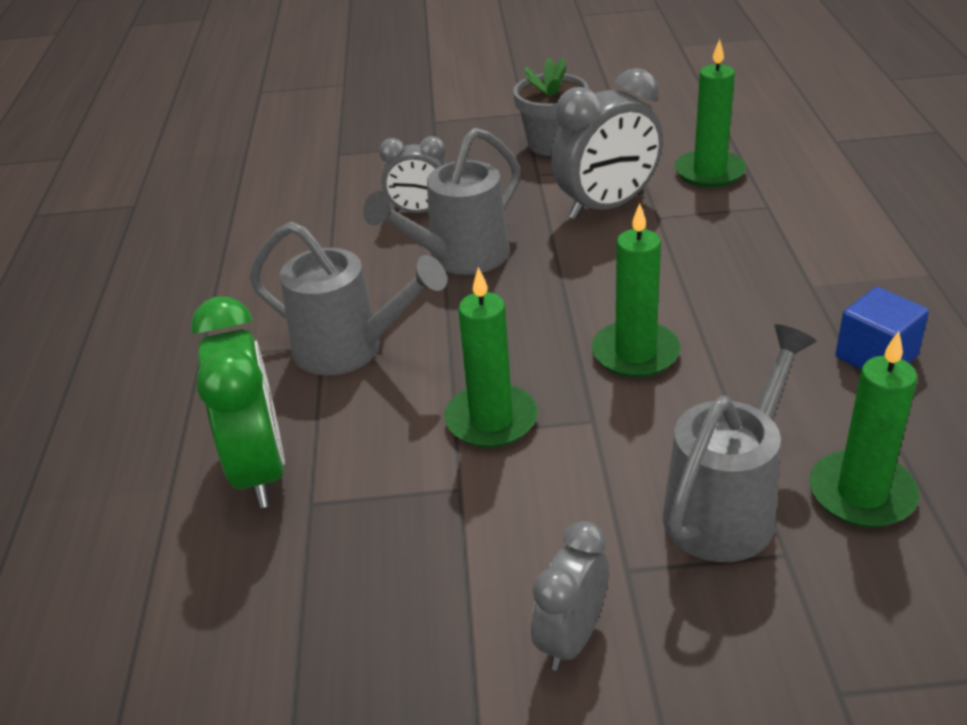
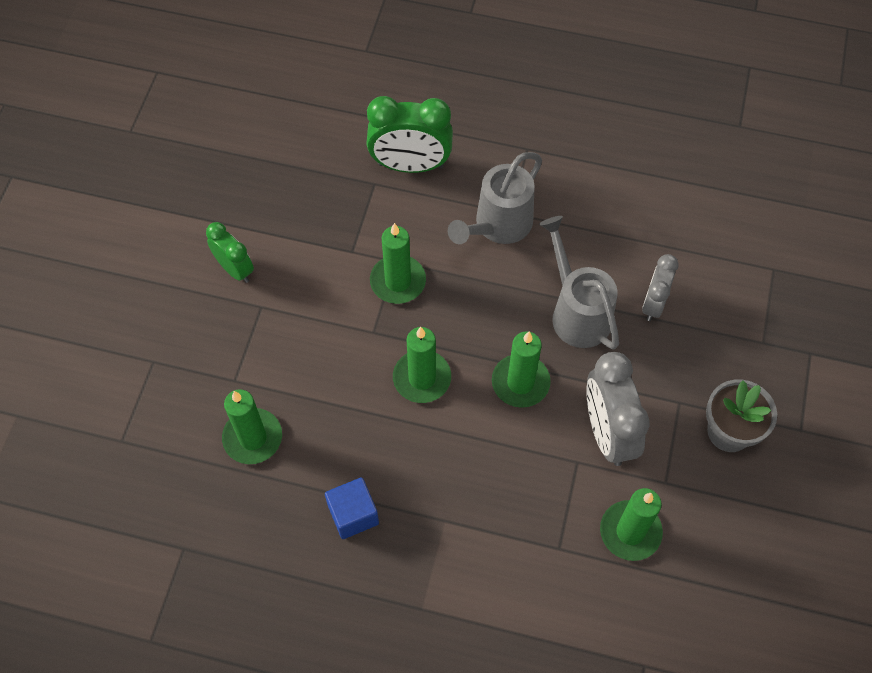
camera: 105 degrees right, 25 degrees up
(571, 638) = (235, 269): grey clock -> green clock
(585, 275) = (520, 382): none -> green candle
(727, 507) = (277, 369): grey watering can -> none

